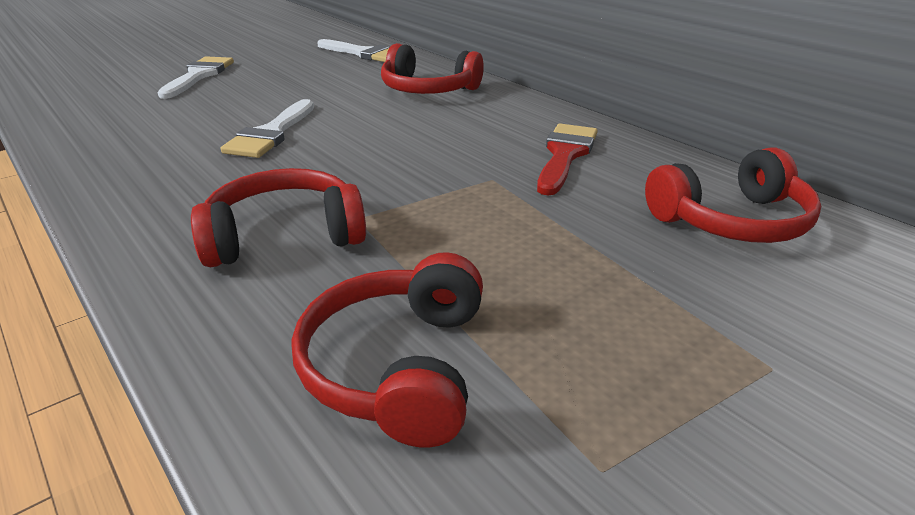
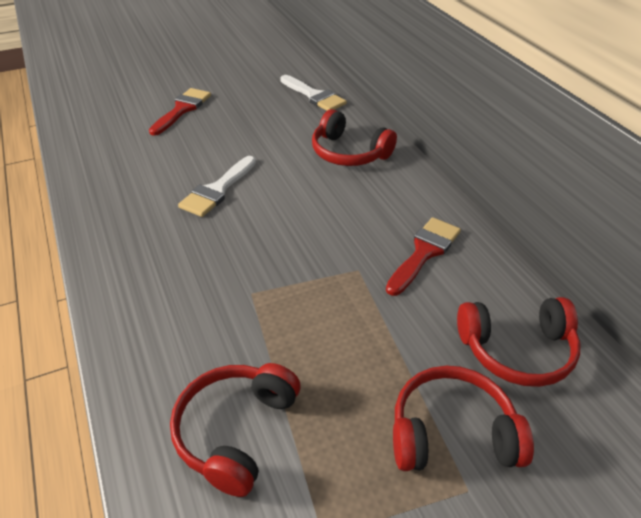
camera: 15 degrees right, 10 degrees up
(199, 76) = (182, 109): white brush -> red brush
(284, 236) = (199, 301): red headphones -> red headphones (452, 433)

